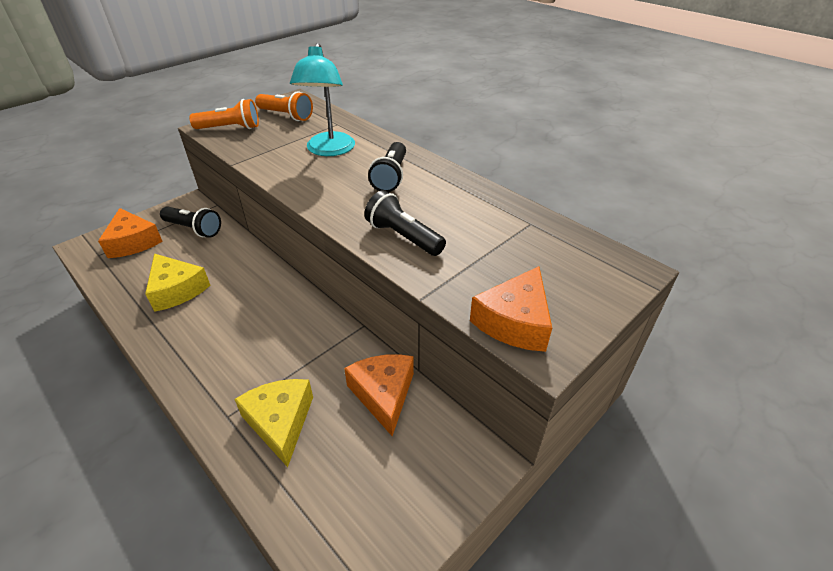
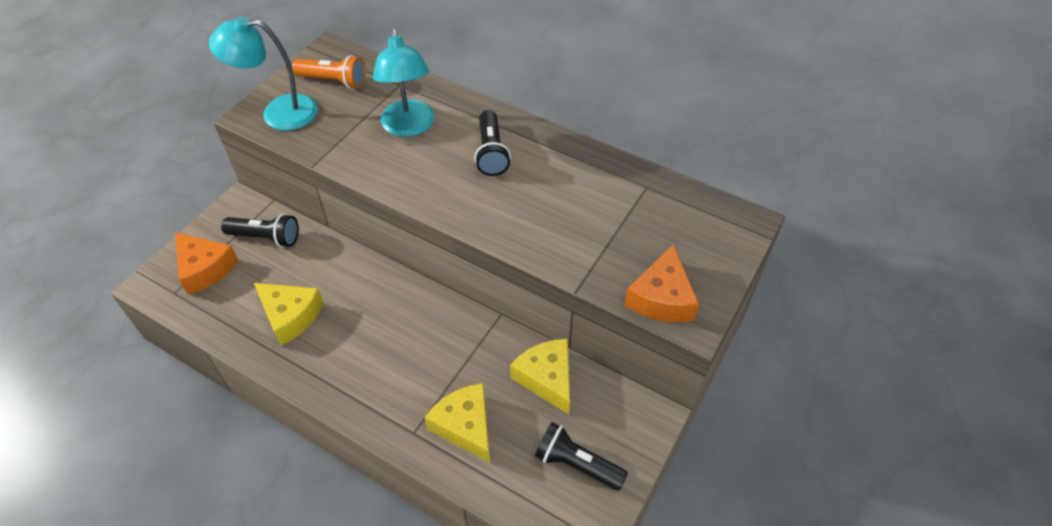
camera: 15 degrees left, 10 degrees up
(230, 128) = (278, 113): orange flashlight -> turquoise lamp
(383, 394) = (547, 378): orange cheese -> yellow cheese
(403, 237) = (533, 227): black flashlight -> black flashlight (577, 464)

